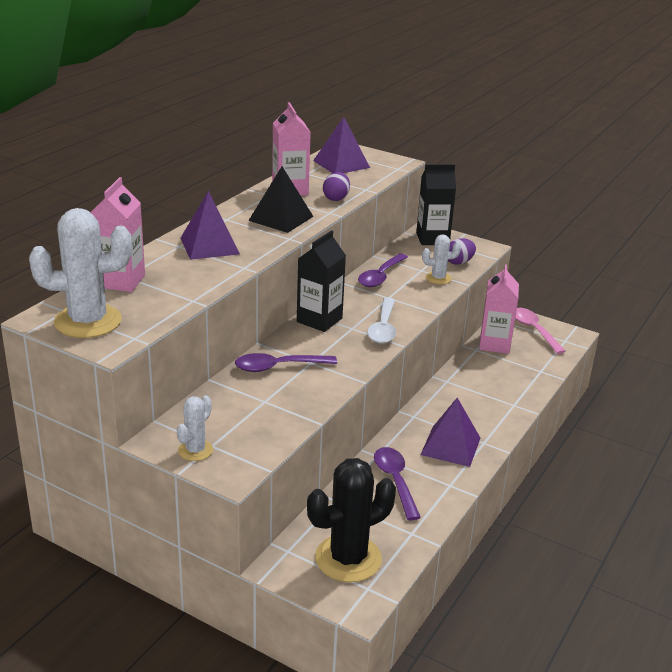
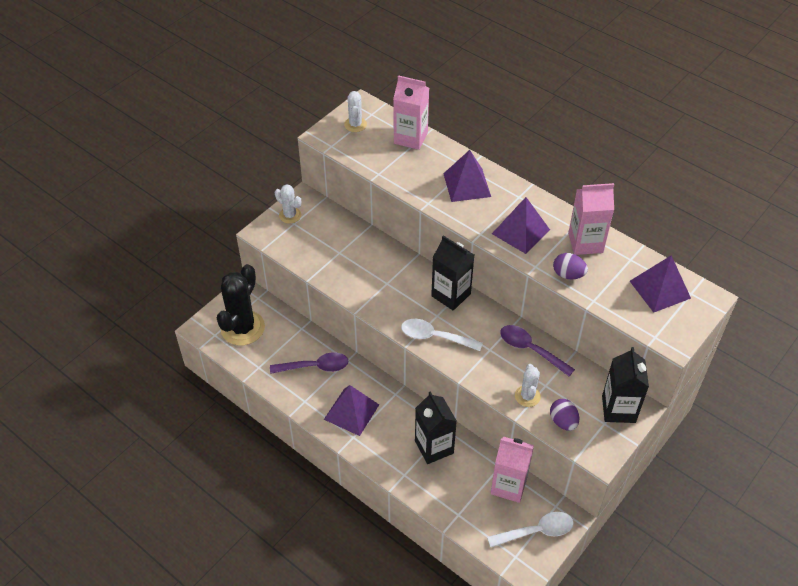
camera: 100 degrees right, 20 degrees up
(88, 321) = (355, 124): white cactus -> white cactus, size x0.52
(278, 367) = (382, 263): purple spoon -> none
(281, 218) = (521, 231): black pyramid -> purple pyramid
(348, 558) = (242, 328): black cactus -> black cactus turned 45 degrees clockwise
(472, 387) = (434, 447): none -> black carton
(534, 330) = (536, 531): pink spoon -> white spoon

